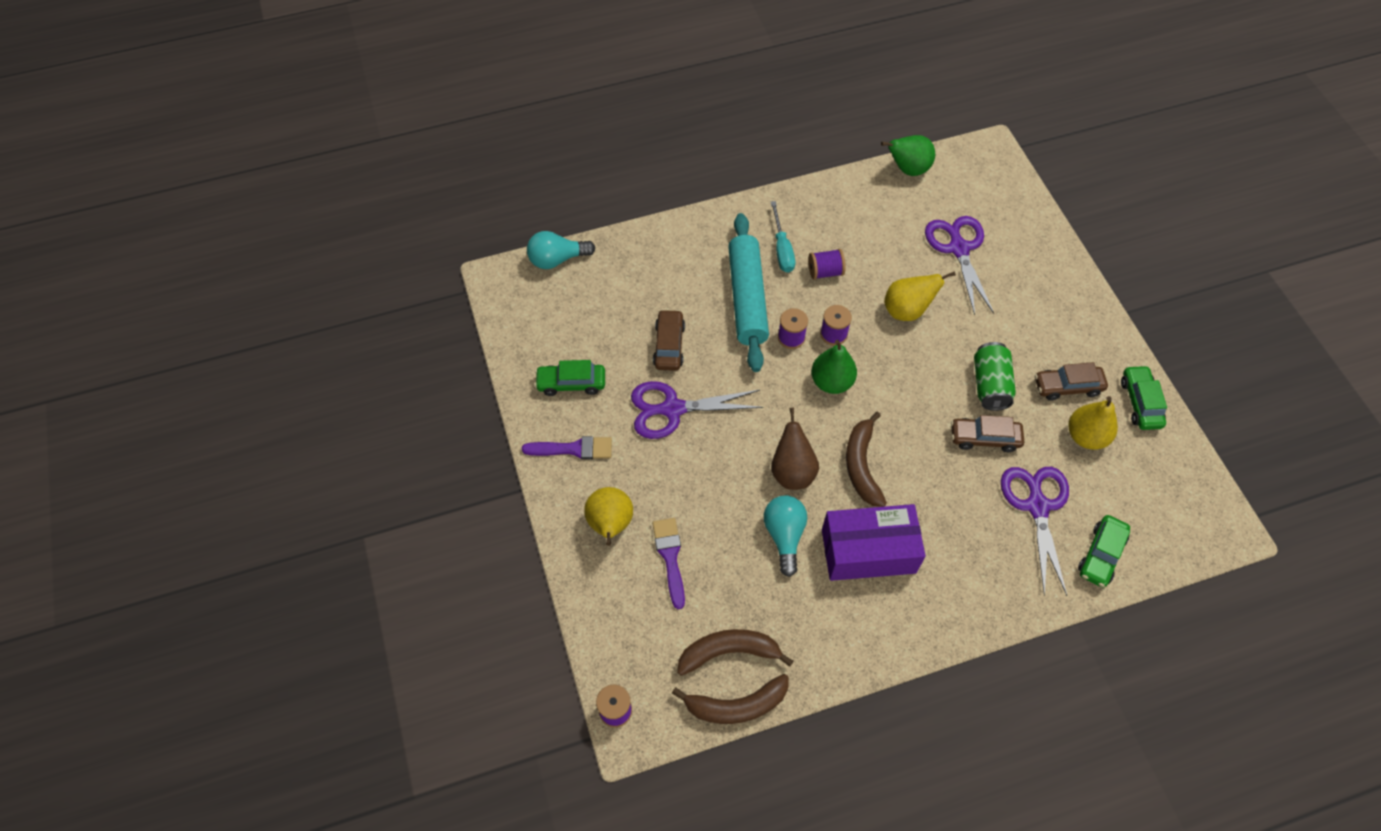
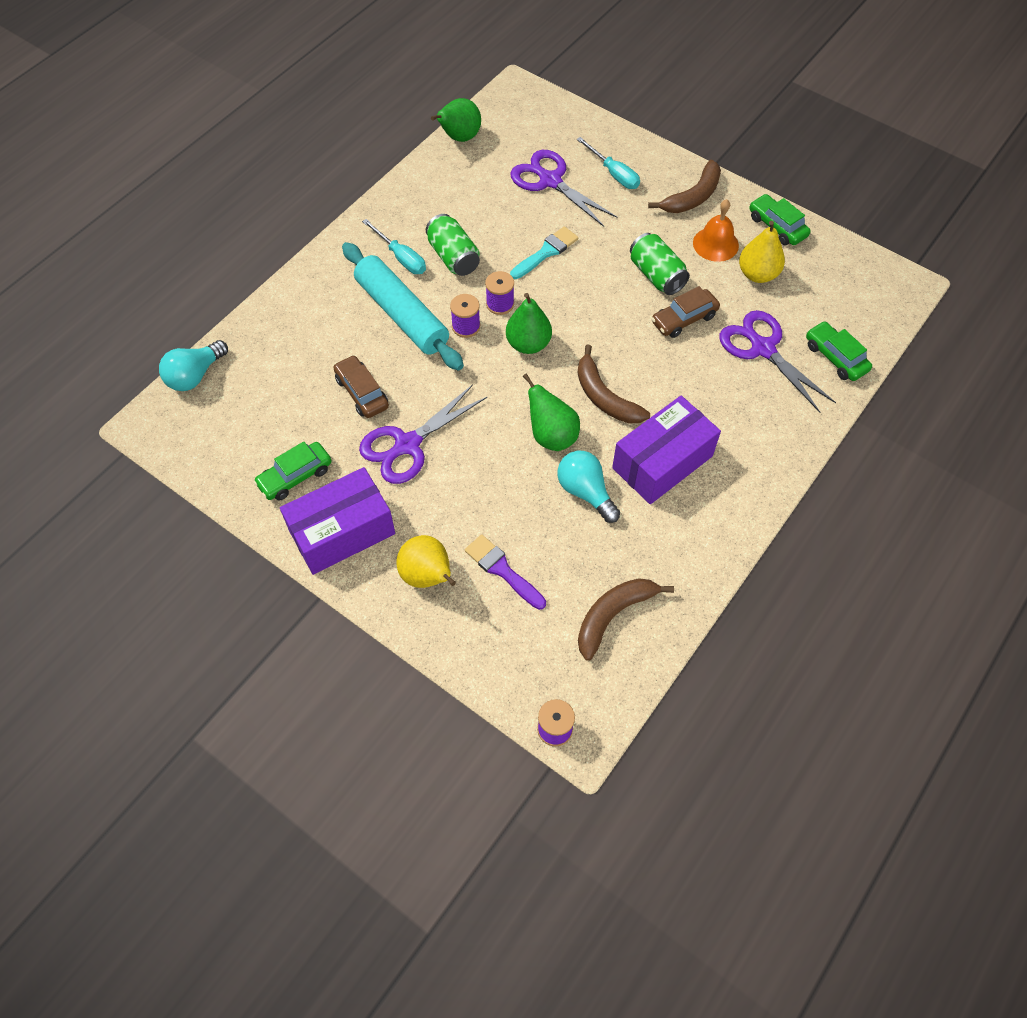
camera: 35 degrees left, 0 degrees up
(573, 449) = (342, 532): purple brush -> purple box
(737, 705) = (653, 654): brown banana -> brown banana (693, 197)
(792, 471) = (551, 436): brown pear -> green pear
(825, 272) = (453, 257): purple spool -> green can
(907, 310) = (546, 252): yellow pear -> turquoise brush
(1021, 272) = (613, 174): none -> turquoise screwdriver
(1067, 386) = (715, 244): brown car -> orange bell
(1101, 555) = (835, 357): green car -> green car turned 150 degrees clockwise

